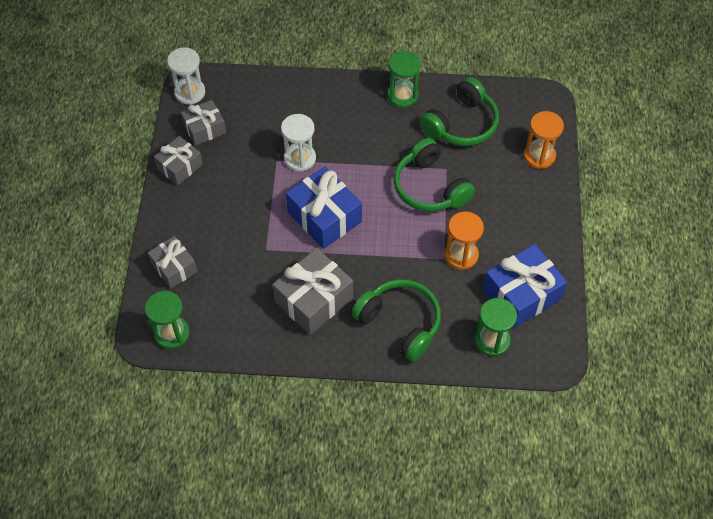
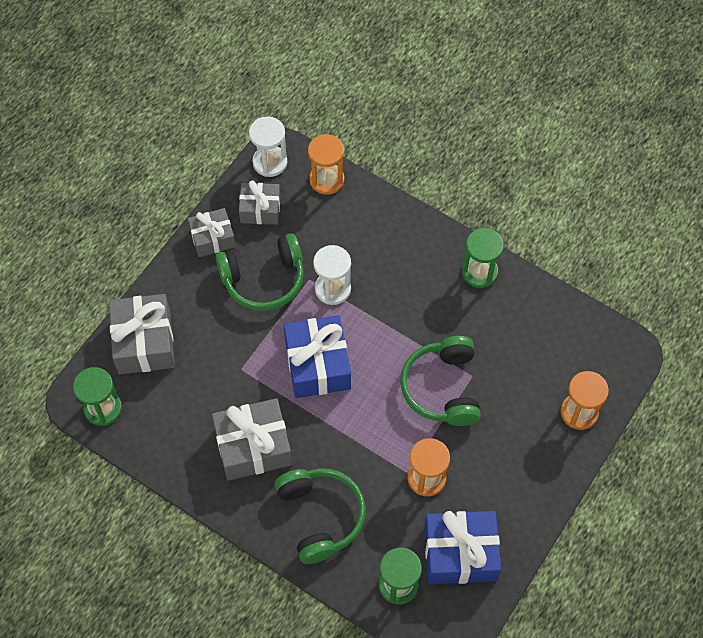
camera: 30 degrees right, 5 degrees up
(174, 267) = (144, 342): grey gift -> grey gift, size x1.60
(243, 85) = (326, 180): none -> orange hourglass
(461, 124) = (520, 334): green headphones -> green headphones (263, 279)

